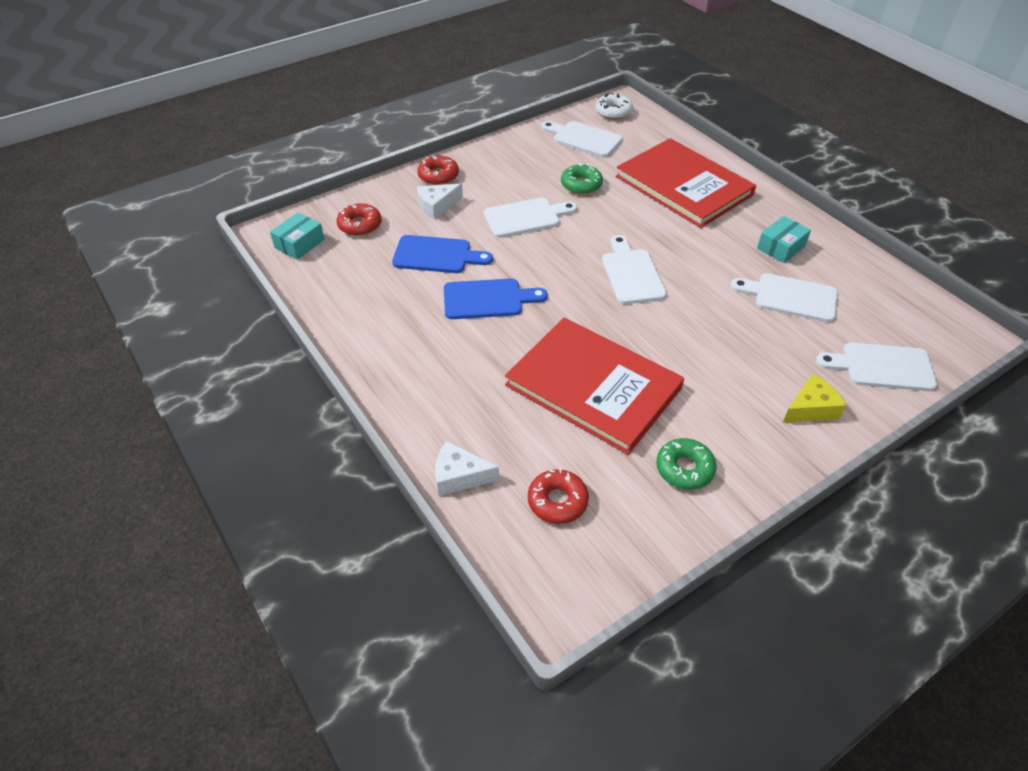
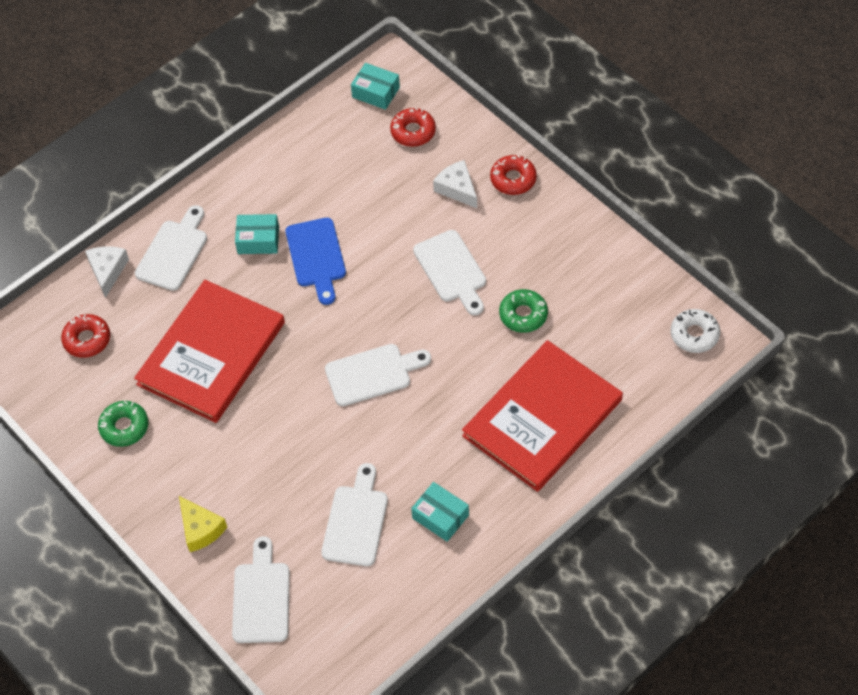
camera: 85 degrees right, 10 degrees up
(436, 255) = (375, 204): blue cutting board -> none
(454, 340) = (258, 240): none -> turquoise box
(583, 138) = (622, 308): white cutting board -> white cutting board (174, 252)

